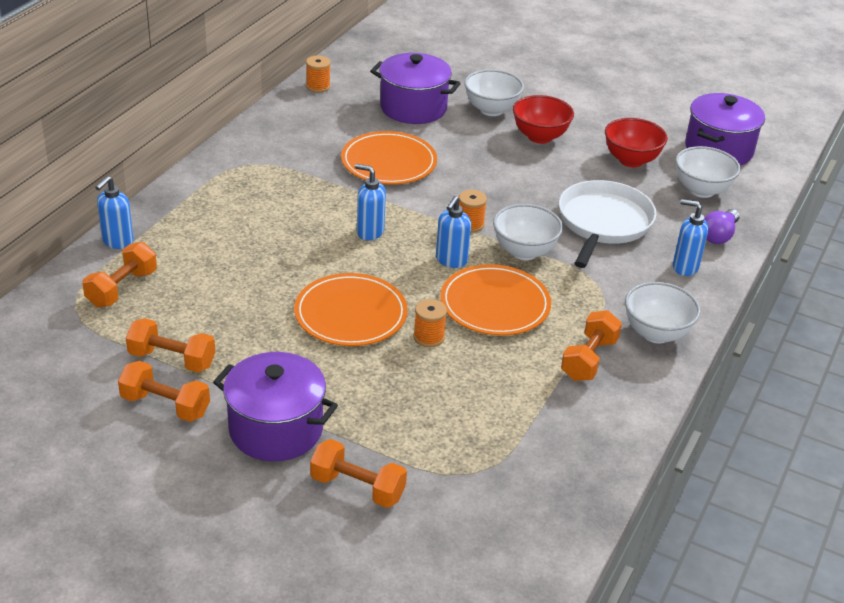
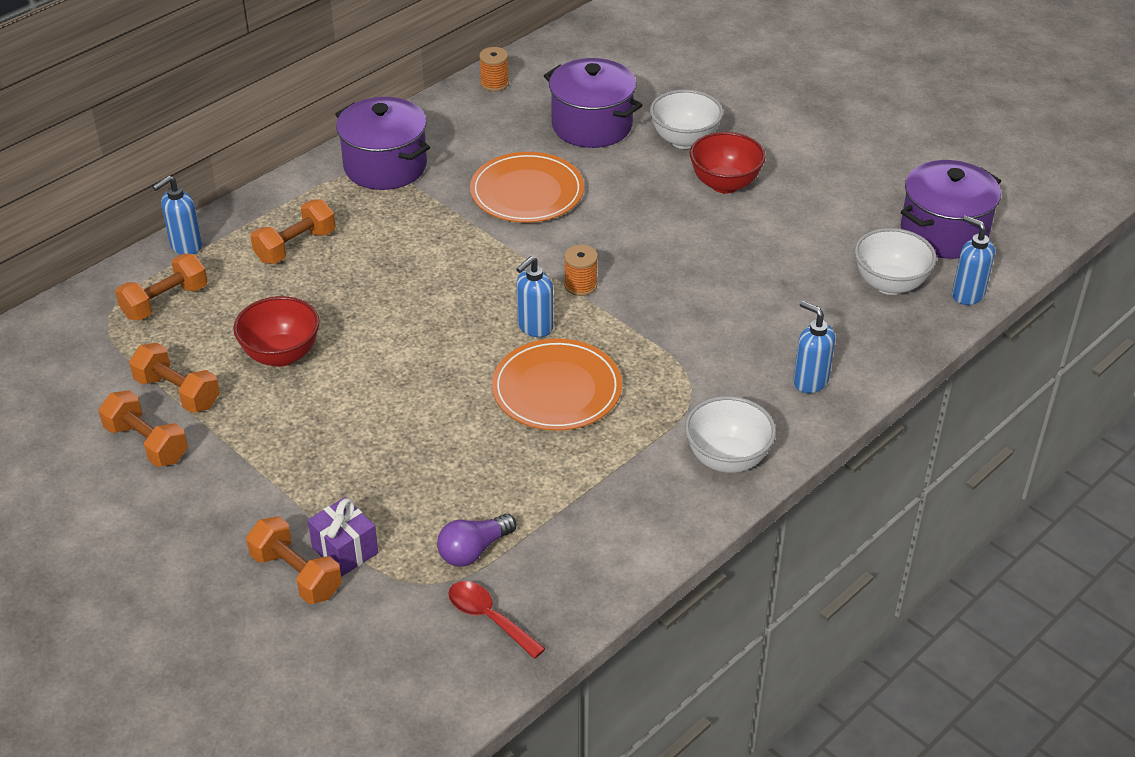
camera: 20 degrees right, 5 degrees up
(276, 429) = (245, 492): purple pot -> purple pot (385, 166)
(350, 314) = (389, 373): orange plate -> none
(369, 232) = (460, 277): blue soap dispenser -> blue soap dispenser (967, 294)
(389, 460) = (345, 550): none -> purple gift
(429, 337) = (461, 416): orange spool -> none
(524, 251) = (626, 329): white bowl -> none
(539, 489) = (489, 618): none -> red spoon
(589, 359) = (629, 476): orange dumbbell -> orange dumbbell (295, 246)
(603, 223) = (741, 308): white pan -> none
(631, 160) = (822, 231): red bowl -> red bowl (281, 355)
(719, 235) = (877, 347): purple light bulb -> purple light bulb (473, 550)

